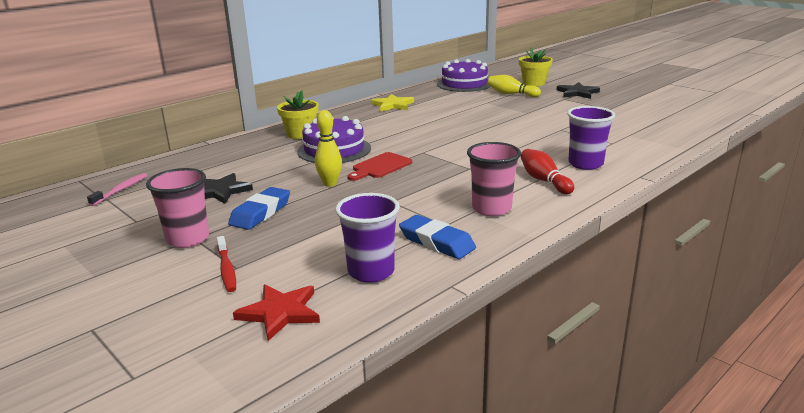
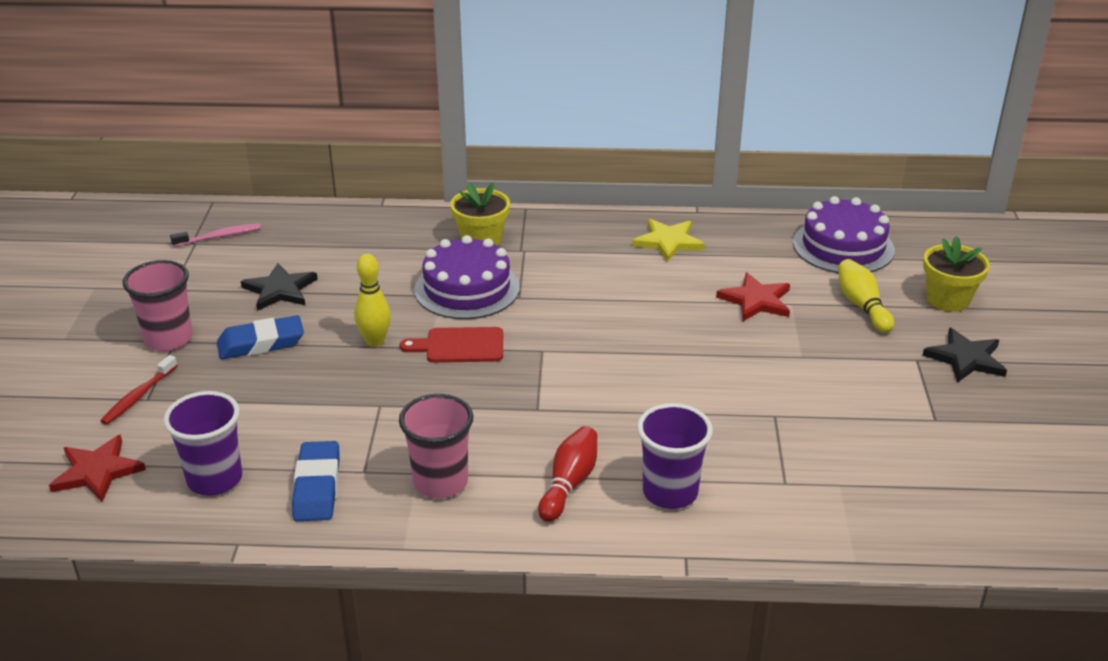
camera: 45 degrees right, 10 degrees up
(471, 106) = (756, 300): none -> red star

